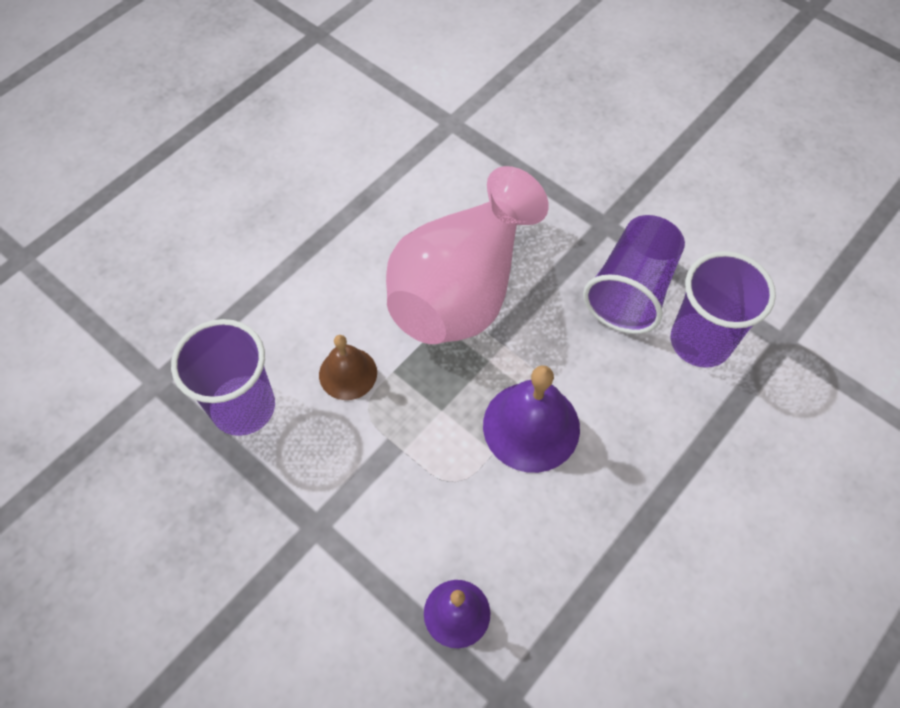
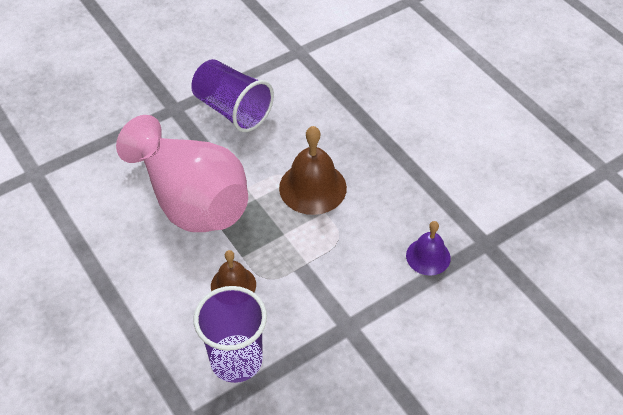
camera: 75 degrees left, 10 degrees down
(531, 426) = (312, 187): purple bell -> brown bell
(700, 341) = (283, 88): purple cup -> none

